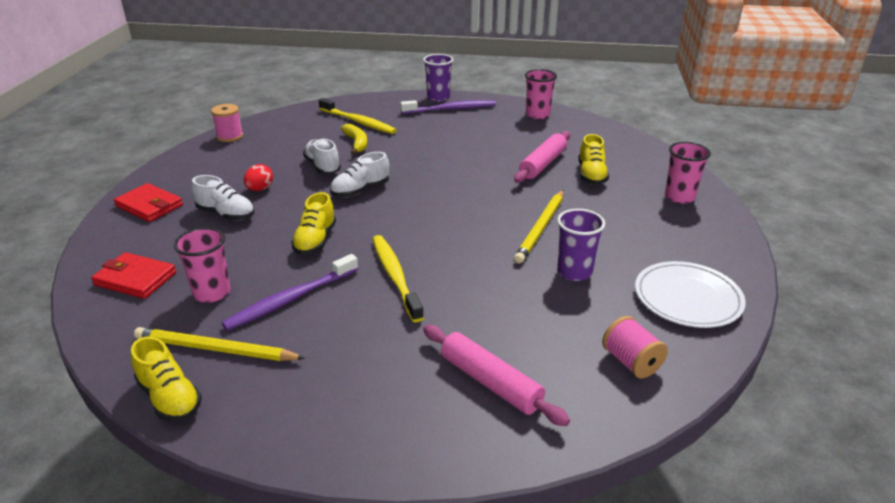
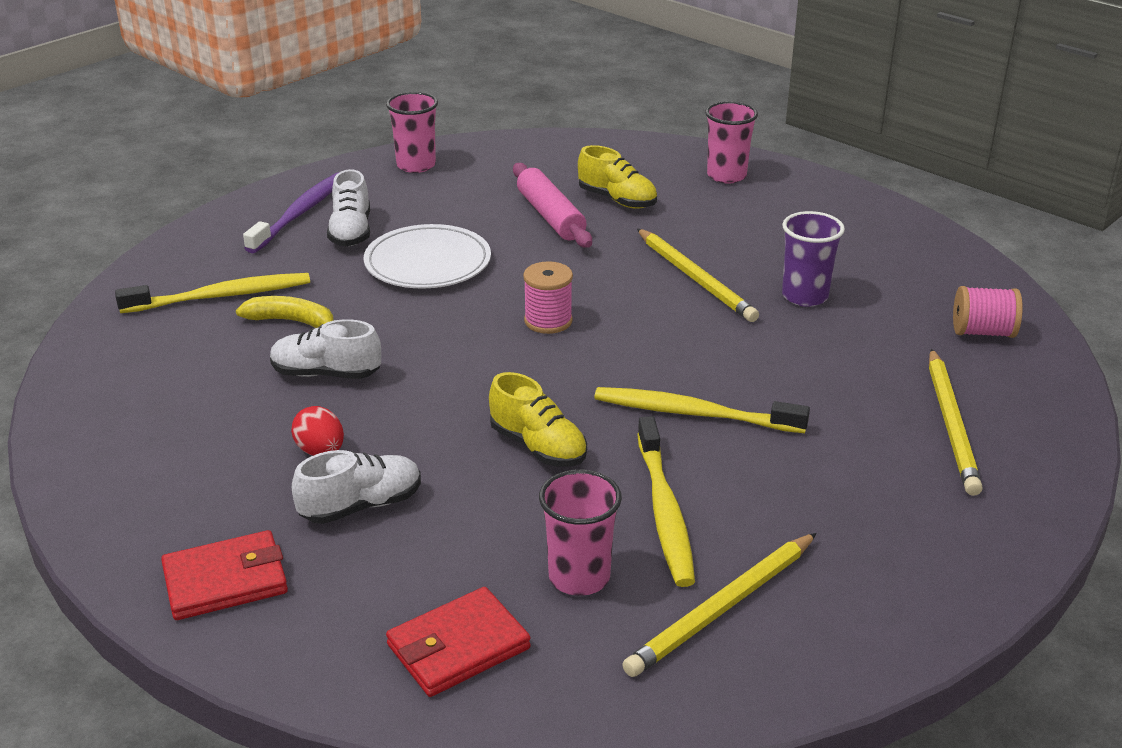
camera: 55 degrees left, 0 degrees up
(170, 398) = (798, 675): yellow shoe -> none
(230, 136) = (78, 429): pink spool -> pink spool (548, 321)
(291, 299) = (664, 510): purple toothbrush -> yellow toothbrush
(360, 191) = (444, 366): white shoe -> white shoe (351, 232)
(438, 97) = (245, 207): purple cup -> none
(490, 382) = (951, 424): pink rolling pin -> yellow pencil
(687, 298) = (910, 258): white plate -> white plate (428, 262)

